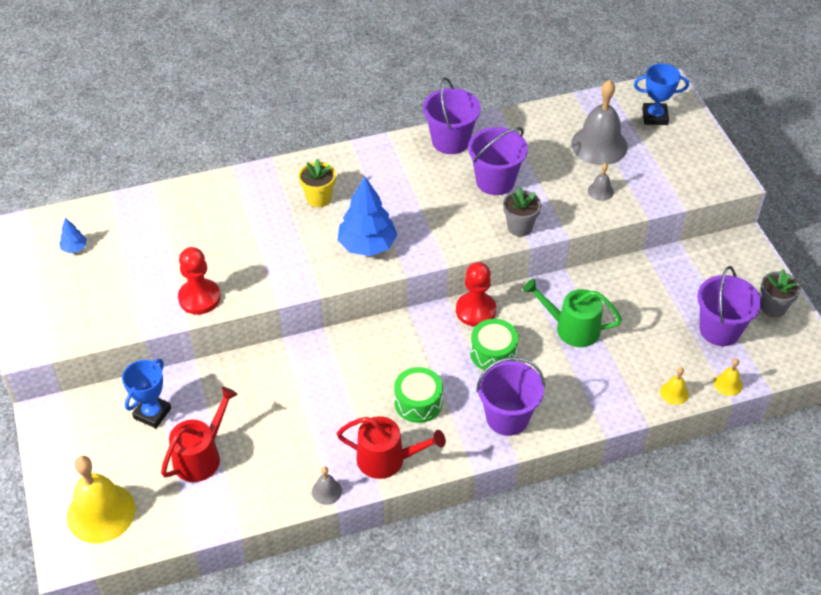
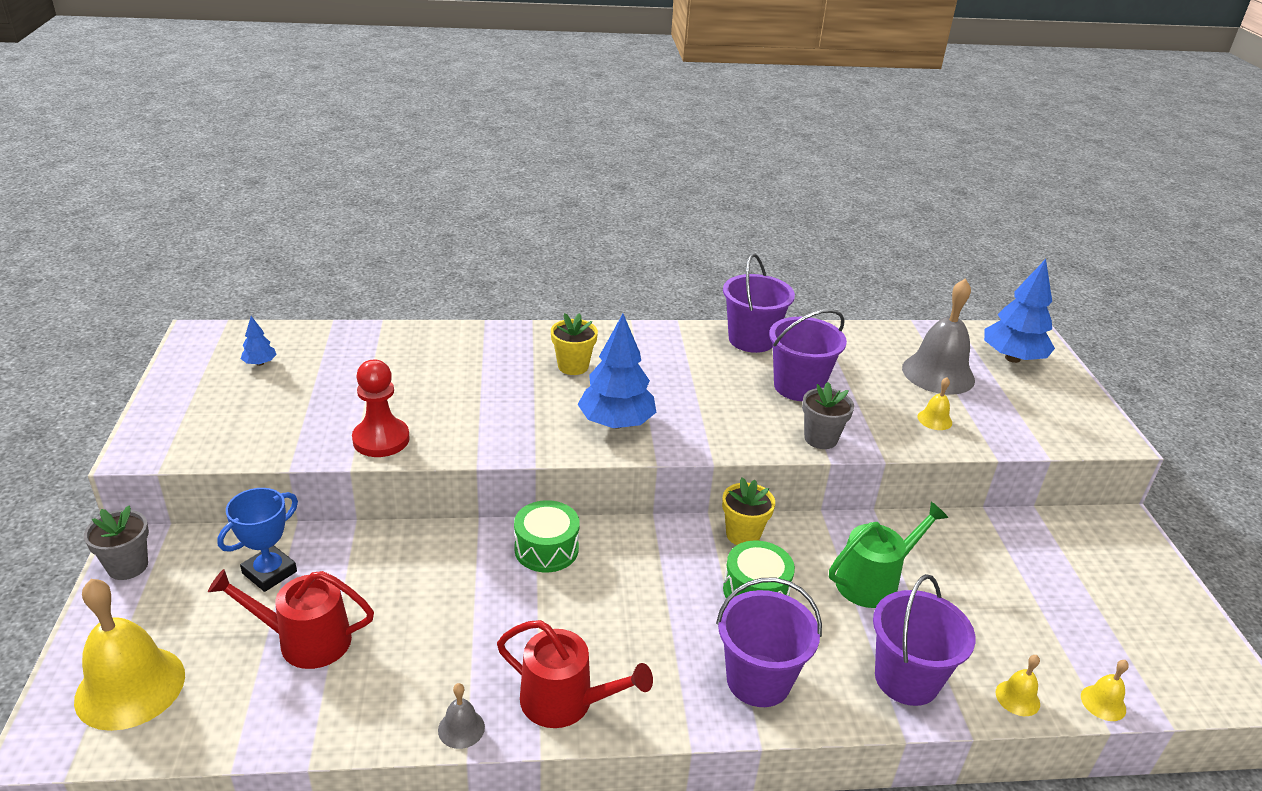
camera: 10 degrees right, 15 degrees down
(201, 456) = (305, 640): red watering can -> red watering can turned 135 degrees counterclockwise
(418, 402) = (633, 633): green drum -> green drum (546, 549)
(475, 310) = (743, 535): red pawn -> yellow flower pot
(572, 328) = (873, 581): green watering can -> green watering can turned 120 degrees clockwise
(600, 191) = (934, 419): grey bell -> yellow bell
(655, 117) = (1012, 358): blue trophy -> blue tree
(719, 330) = (1090, 625): purple bucket -> purple bucket (906, 679)
(773, 307) = (1171, 611): grey flower pot -> grey flower pot (128, 566)

